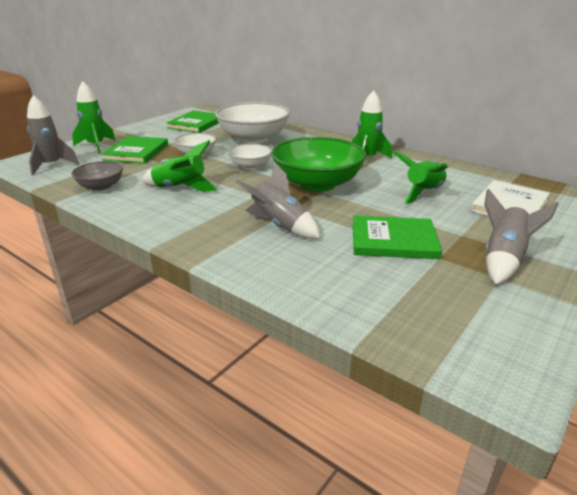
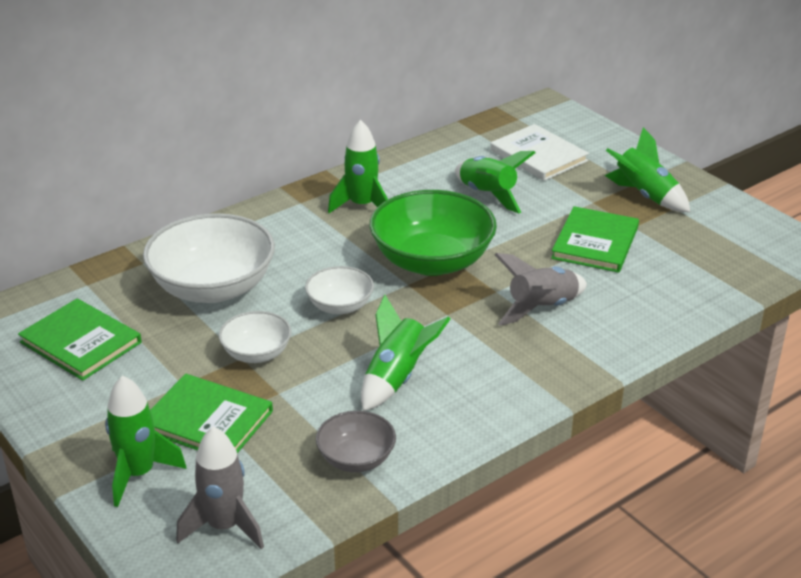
camera: 75 degrees left, 5 degrees up
(503, 260) = (645, 196): grey rocket -> green rocket

